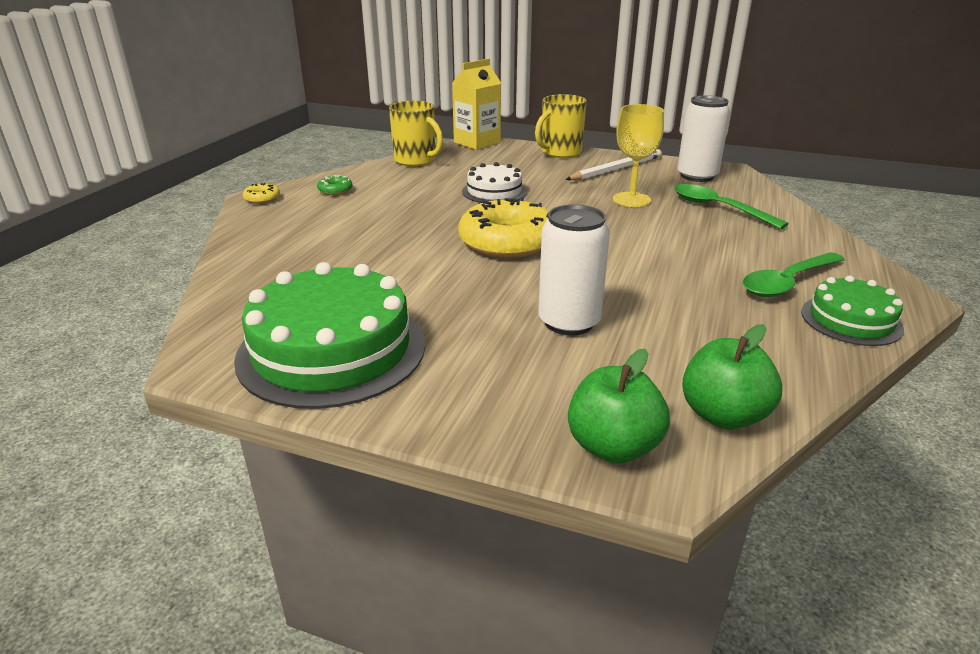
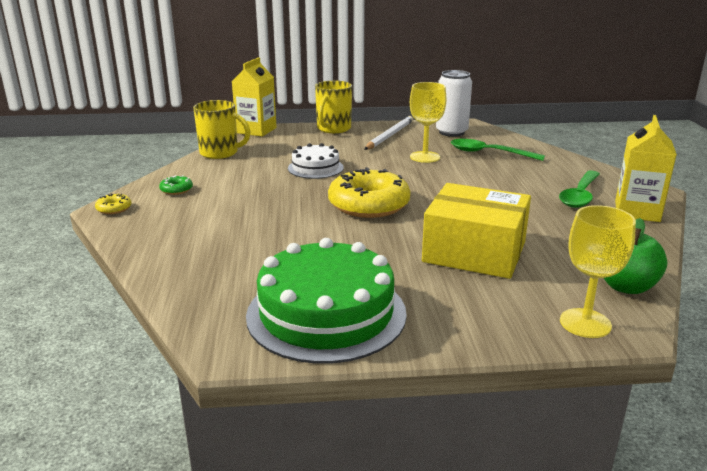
camera: 25 degrees left, 5 degrees down
(569, 322) = (474, 252): white can -> yellow box
(613, 447) = (585, 323): green apple -> yellow goblet
(851, 320) = (637, 211): green cake -> yellow carton

